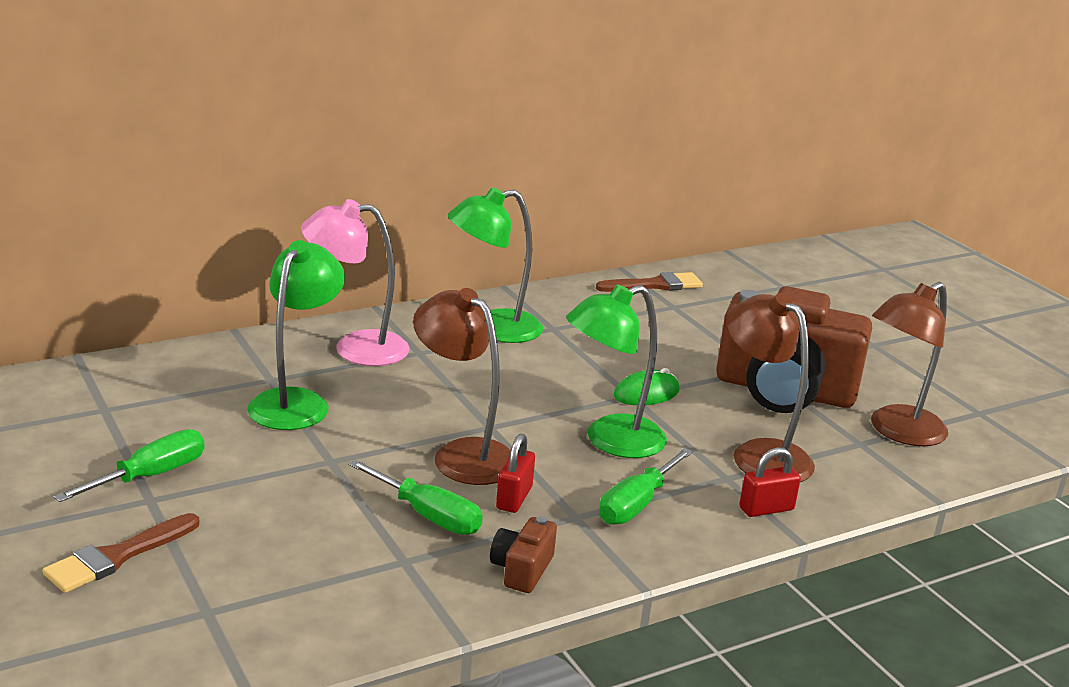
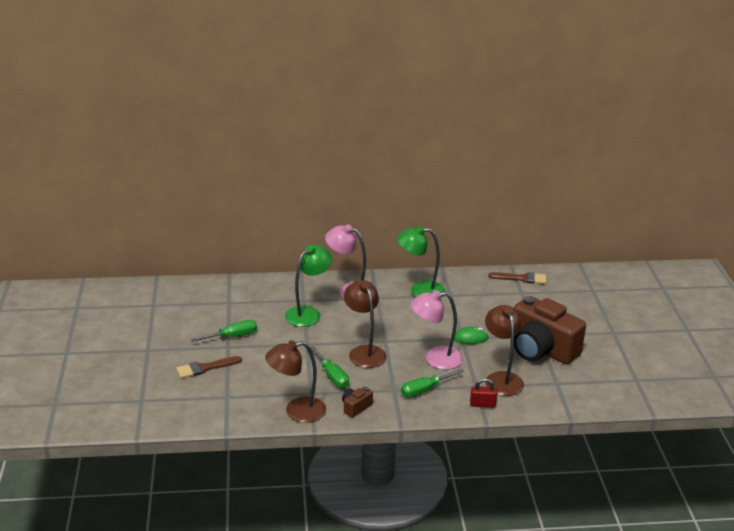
camera: 25 degrees right, 5 degrees up
(514, 498) = (373, 376): red padlock -> none
(611, 441) = (435, 358): green lamp -> pink lamp
(897, 432) = (581, 381): brown lamp -> brown lamp (297, 411)

